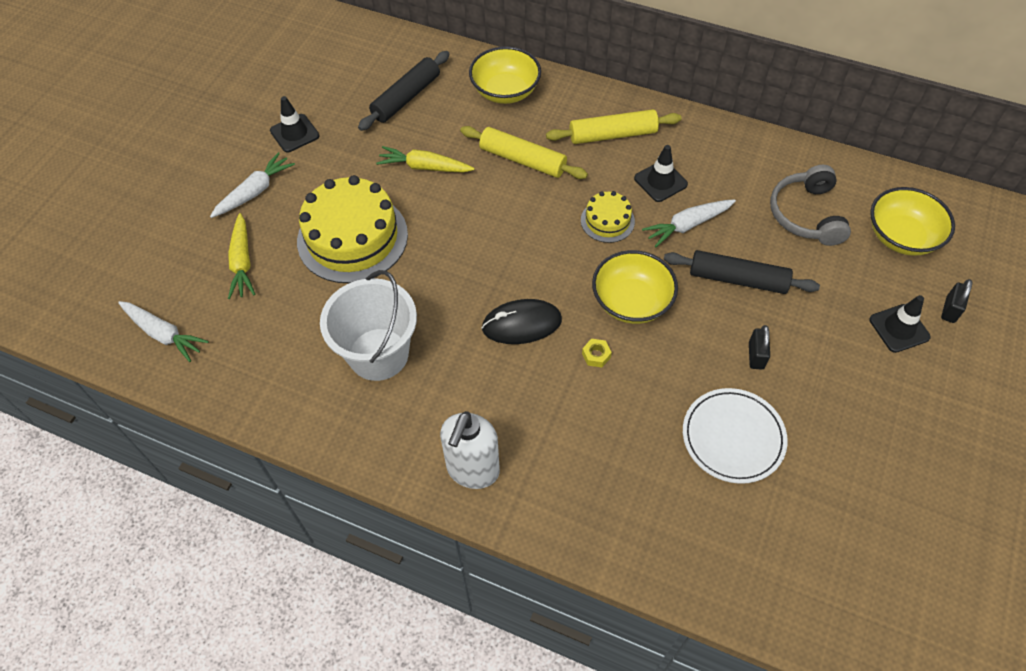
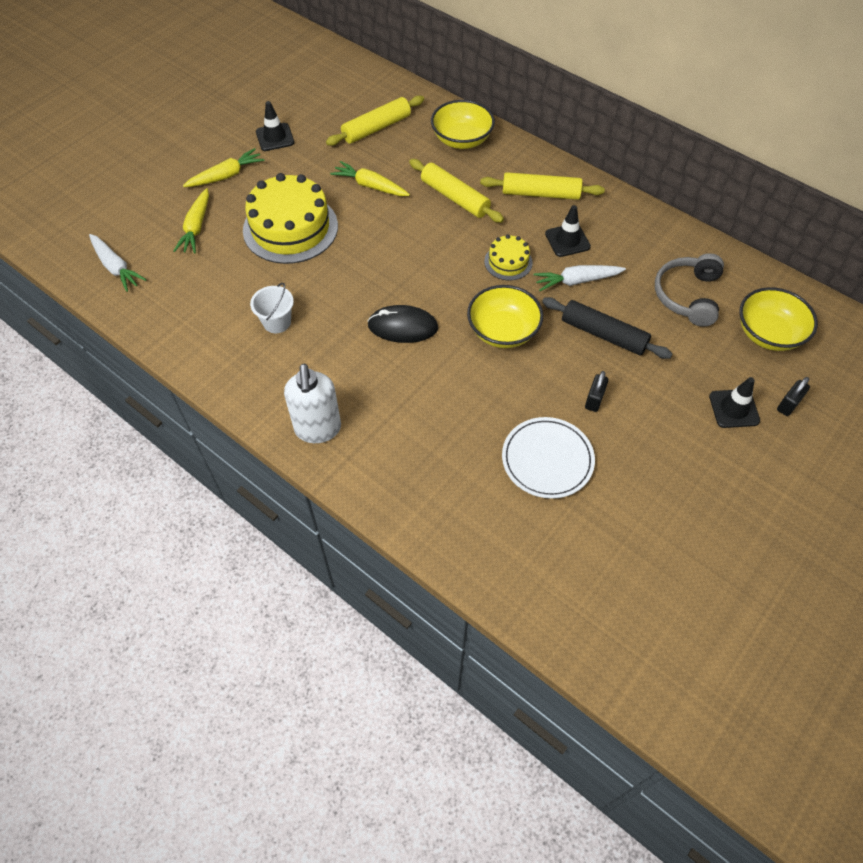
camera: 15 degrees right, 0 degrees up
(254, 192) = (226, 176): white carrot -> yellow carrot
(378, 354) = (277, 322): white bucket -> white bucket, size x0.54
(406, 98) = (376, 128): black rolling pin -> yellow rolling pin
(472, 470) = (318, 429): white soap dispenser -> white soap dispenser turned 45 degrees counterclockwise
(596, 355) = (455, 366): yellow nut -> none

